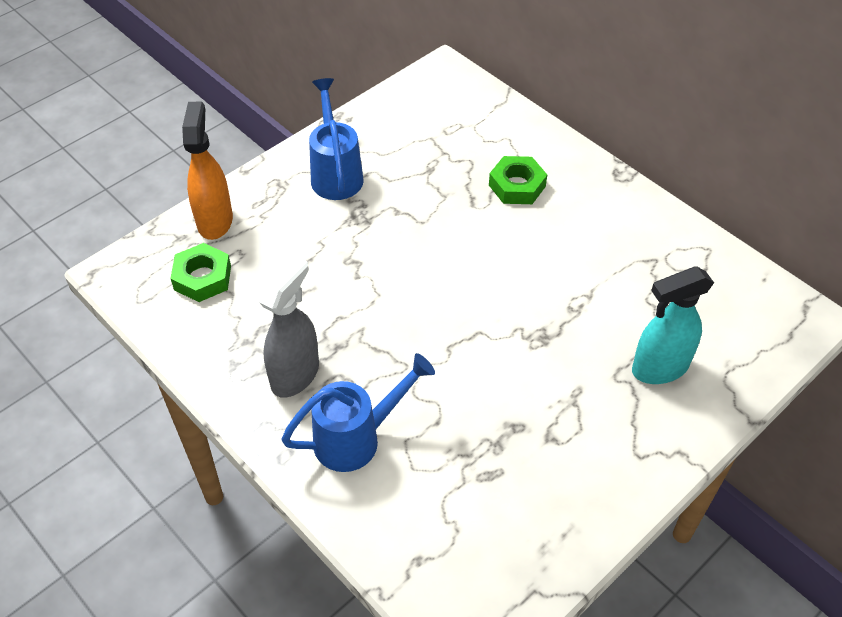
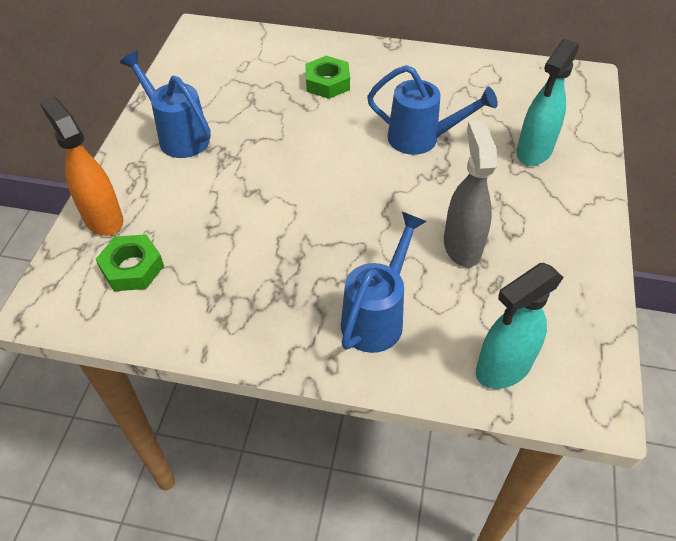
camera: 35 degrees left, 0 degrees up
(295, 374) = (283, 298): grey spray bottle -> grey spray bottle (462, 246)
(421, 551) = (502, 368): none -> turquoise spray bottle
(555, 293) = (422, 139): none -> blue watering can

